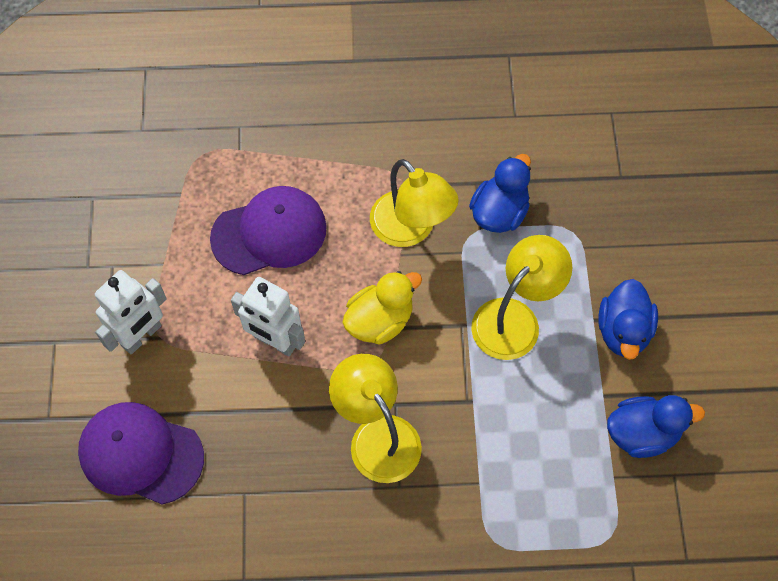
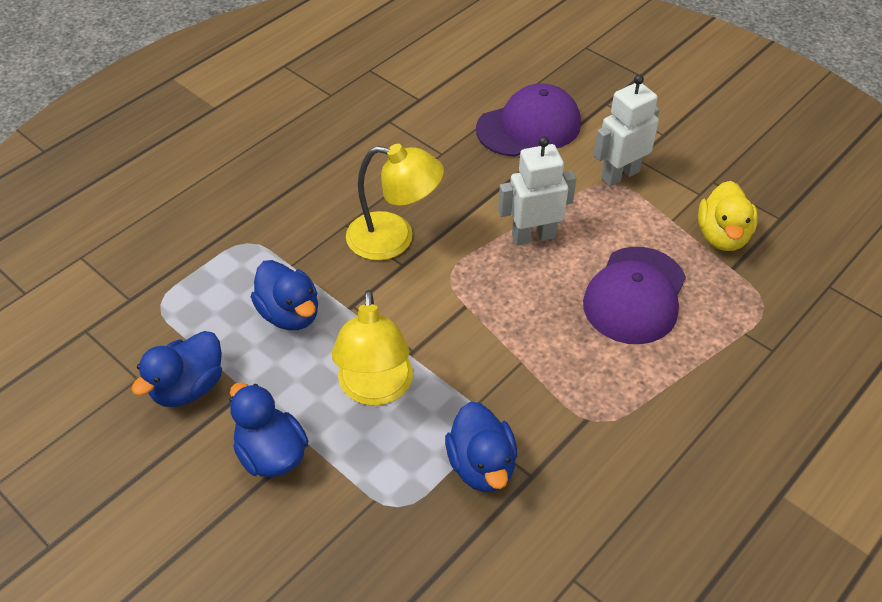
camera: 135 degrees right, 15 degrees down
(141, 336) = (620, 175): white robot -> white robot turned 60 degrees clockwise
(380, 321) = (478, 304): yellow duck -> yellow duck (722, 236)
(411, 229) = (537, 387): yellow lamp -> none
(520, 434) = (289, 314): none -> blue duck

